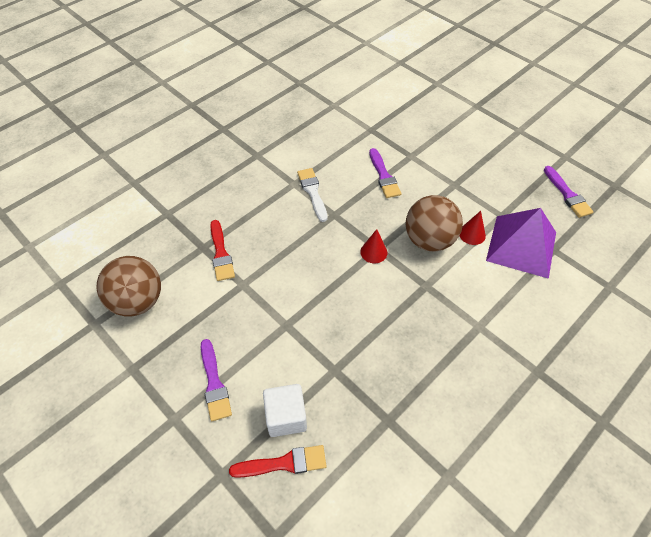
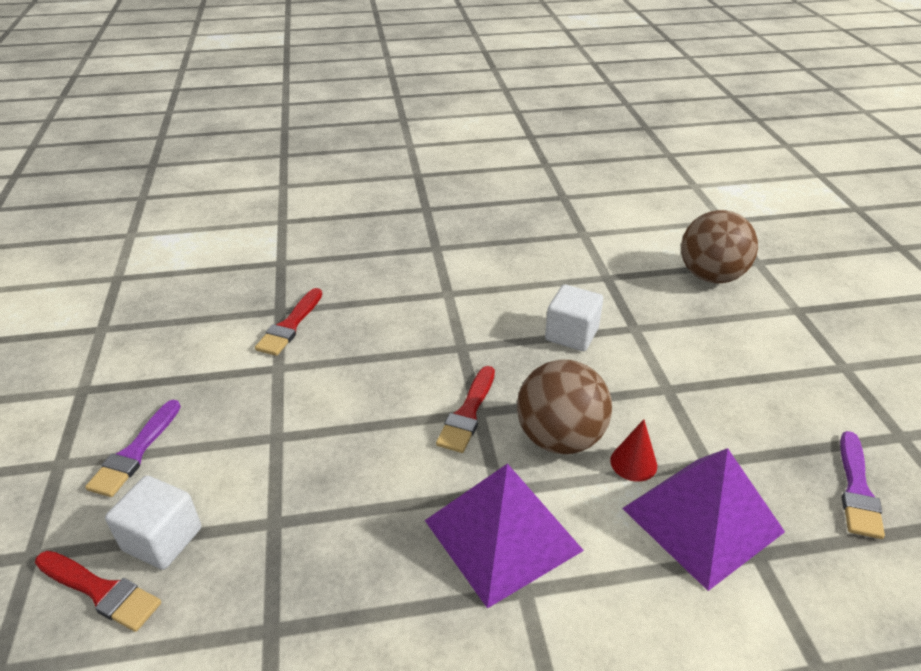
camera: 35 degrees right, 15 degrees down
(138, 301) = (160, 329): brown ball -> brown ball (711, 276)
(312, 192) = (460, 312): white brush -> none
(373, 252) = (468, 413): red cone -> red brush
(384, 176) = (571, 334): purple brush -> white cube
(447, 306) = (502, 535): none -> purple pyramid

